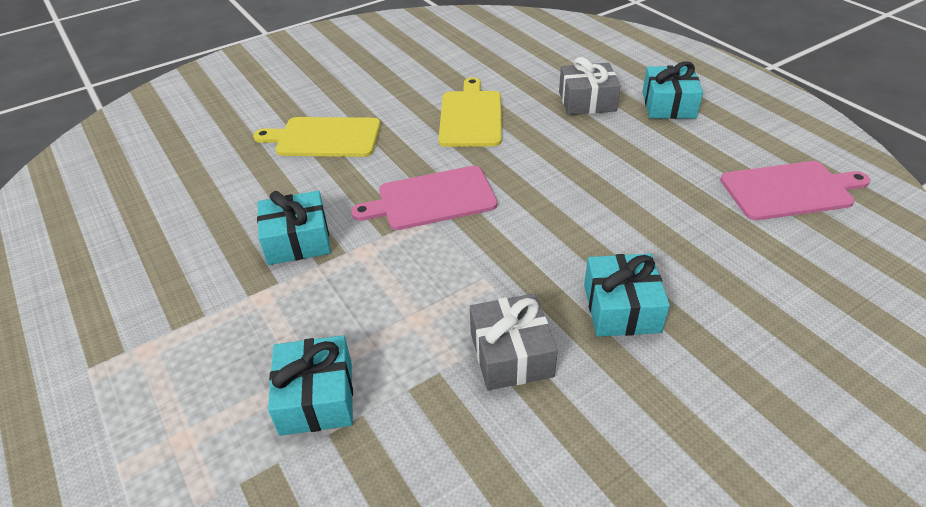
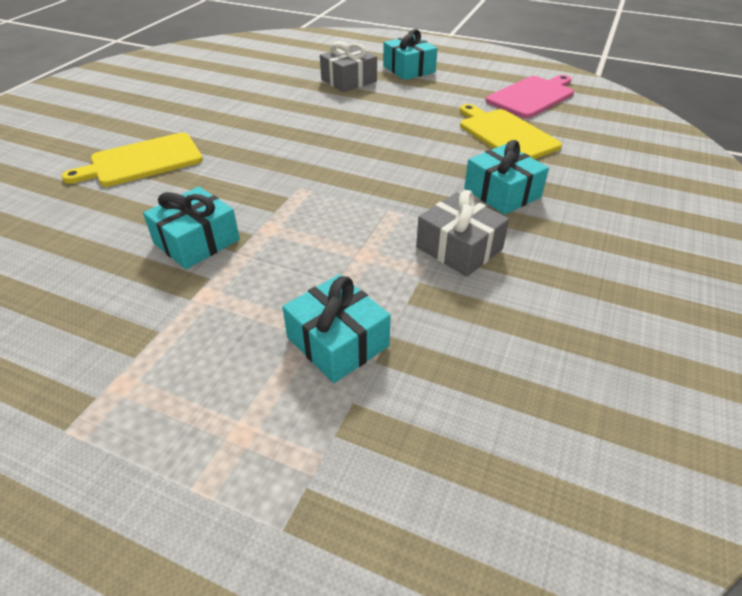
camera: 35 degrees left, 0 degrees up
(432, 199) = (291, 174): pink cutting board -> none
(471, 116) = (266, 112): yellow cutting board -> yellow cutting board (505, 134)

